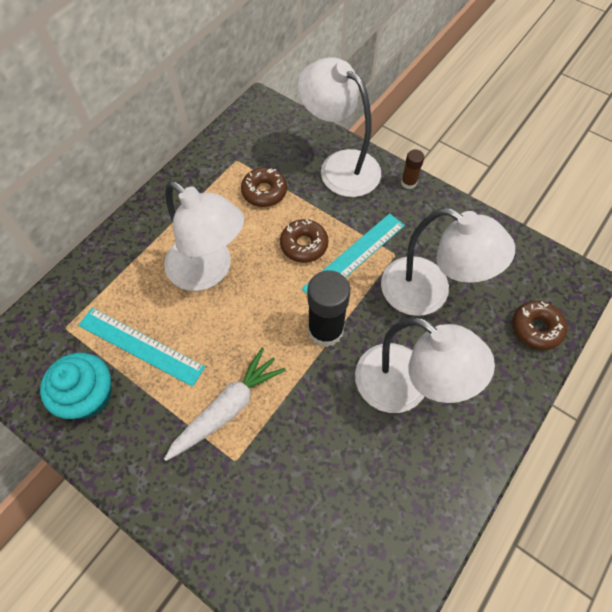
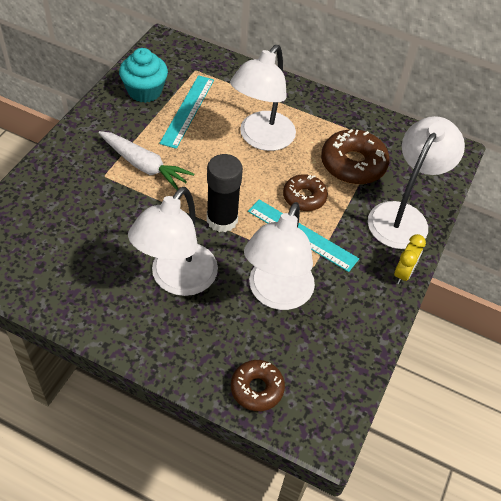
camera: 75 degrees right, 10 degrees down
(264, 192) = (353, 164): brown donut -> brown donut, size x1.59
(408, 182) = (403, 273): brown glue stick -> yellow clock

